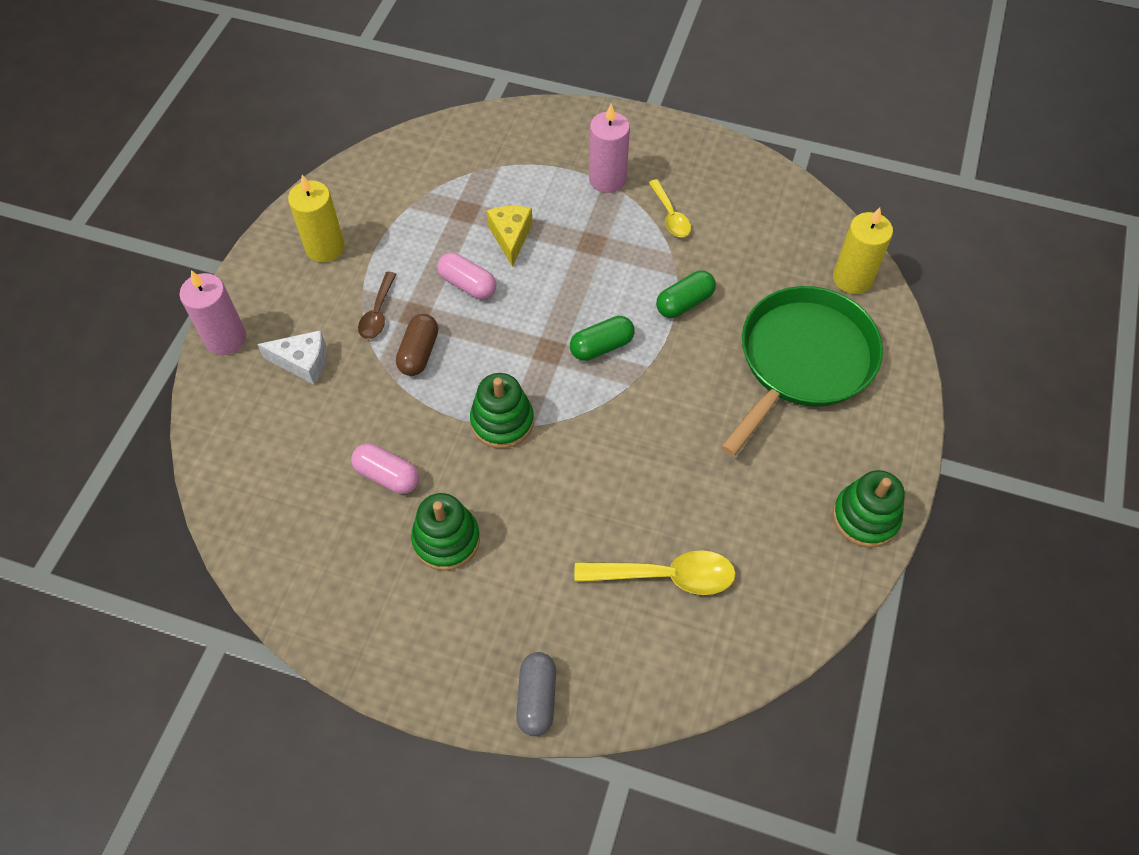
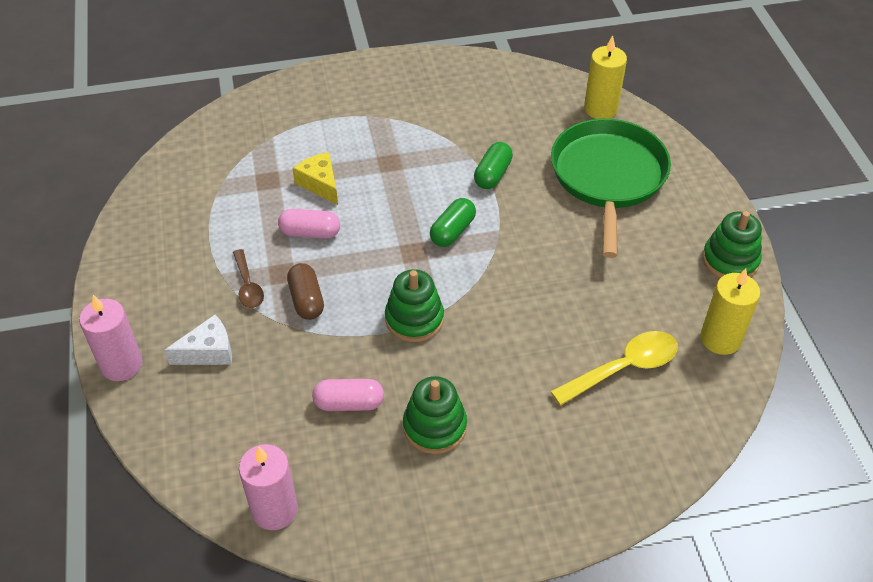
camera: 30 degrees left, 10 degrees down
(325, 247) = (162, 256): yellow candle -> yellow candle (720, 339)
(537, 698) = (594, 505): grey capsule -> none
(607, 179) = (367, 113): pink candle -> pink candle (274, 510)
(670, 215) = (436, 119): yellow spoon -> none

